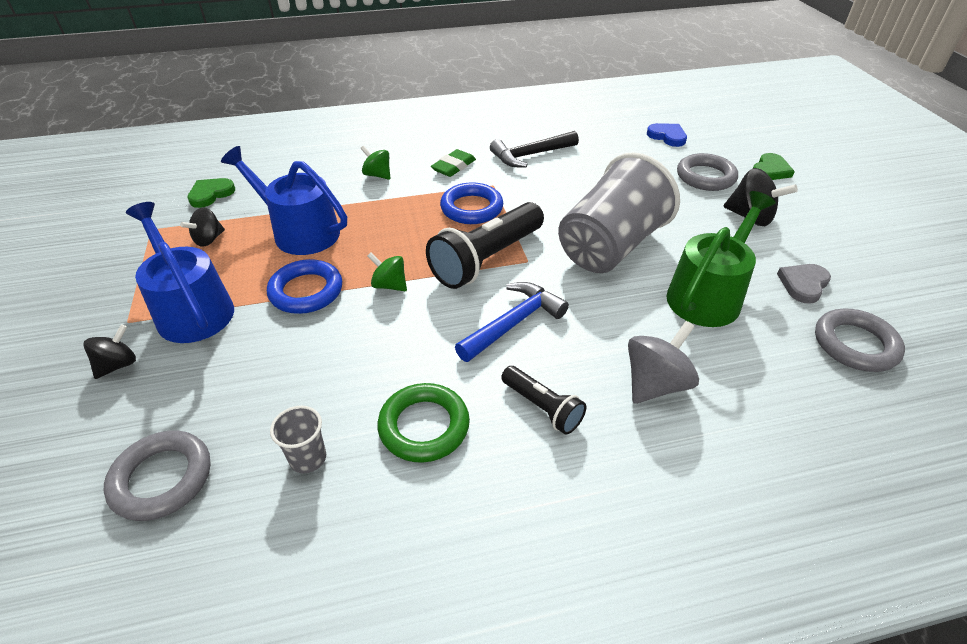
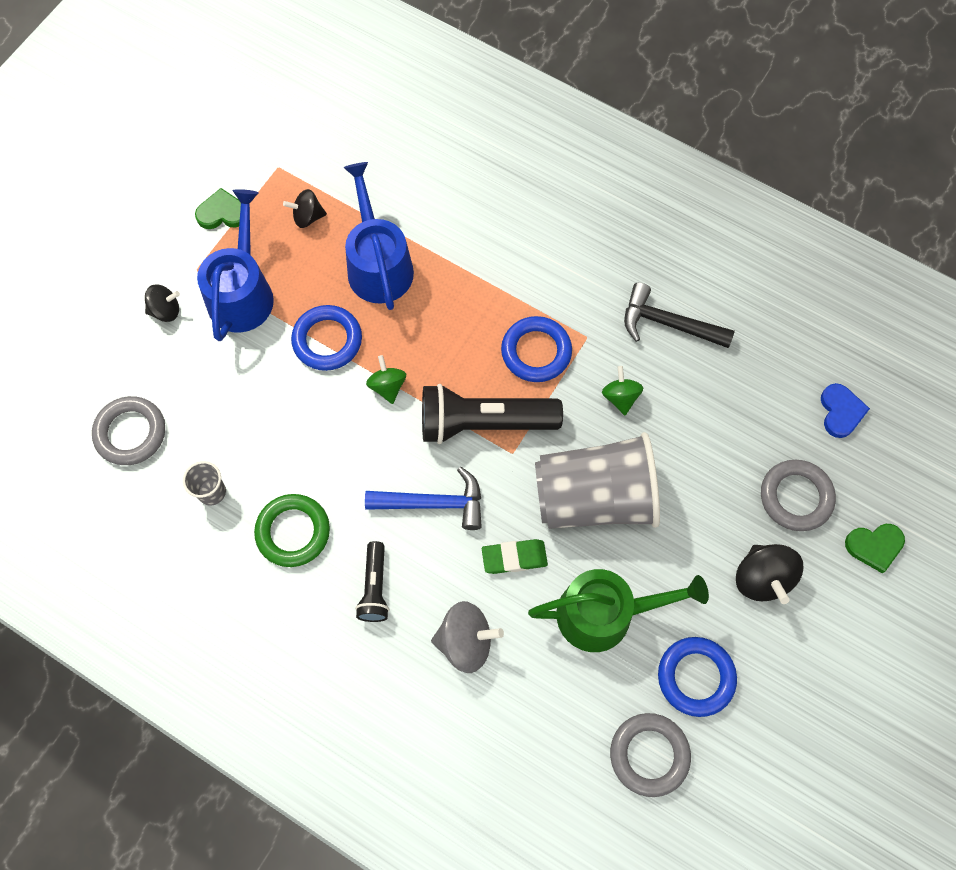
camera: 45 degrees right, 25 degrees up
(211, 194) = (351, 153): green heart -> green heart (222, 213)
(377, 175) = (503, 237): green spinning top -> green spinning top (620, 397)
(453, 166) = (580, 281): green eraser -> green eraser (514, 557)
(803, 284) = (695, 677): grey heart -> blue ring

